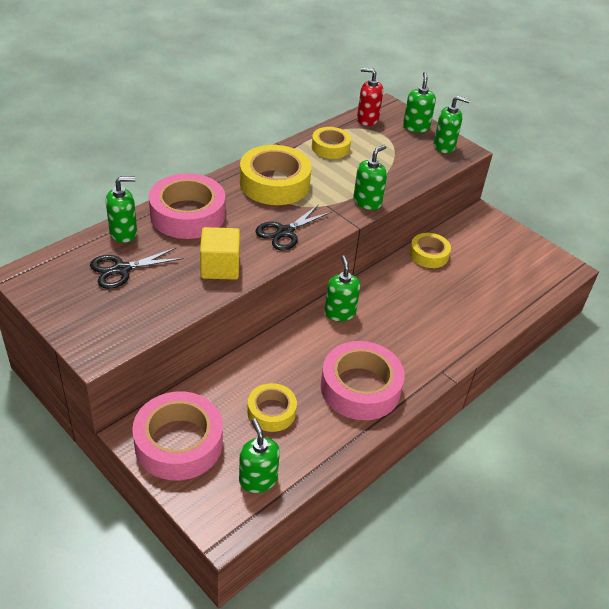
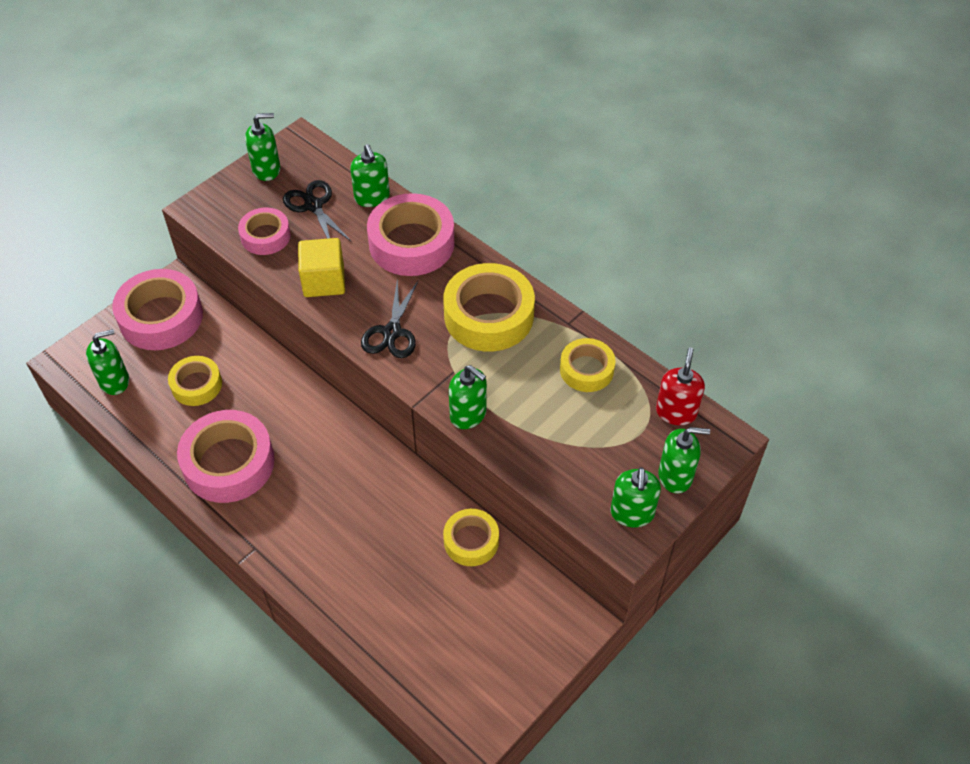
camera: 90 degrees right, 10 degrees up
(153, 303) = (265, 236): none -> pink tape
(285, 232) = (392, 332): black scissors -> black scissors turned 120 degrees counterclockwise
(339, 313) = (346, 439): green soap dispenser -> green soap dispenser (267, 169)

